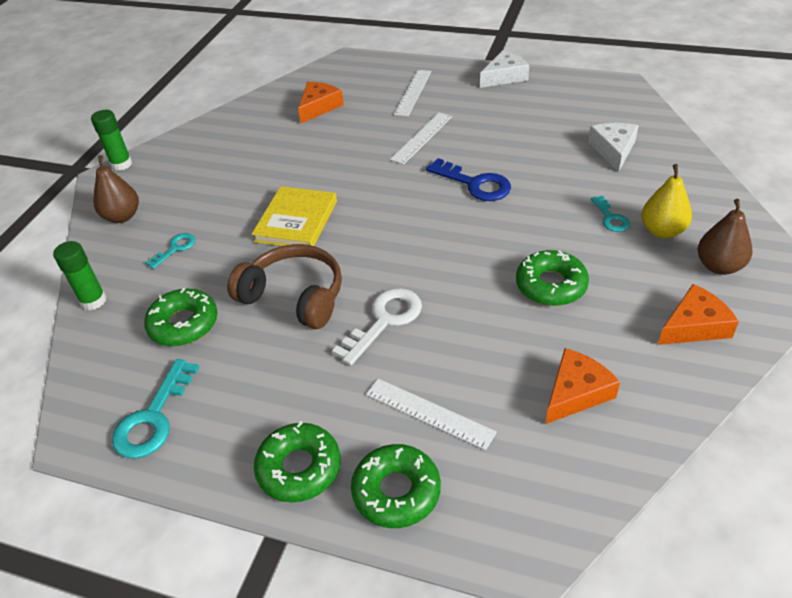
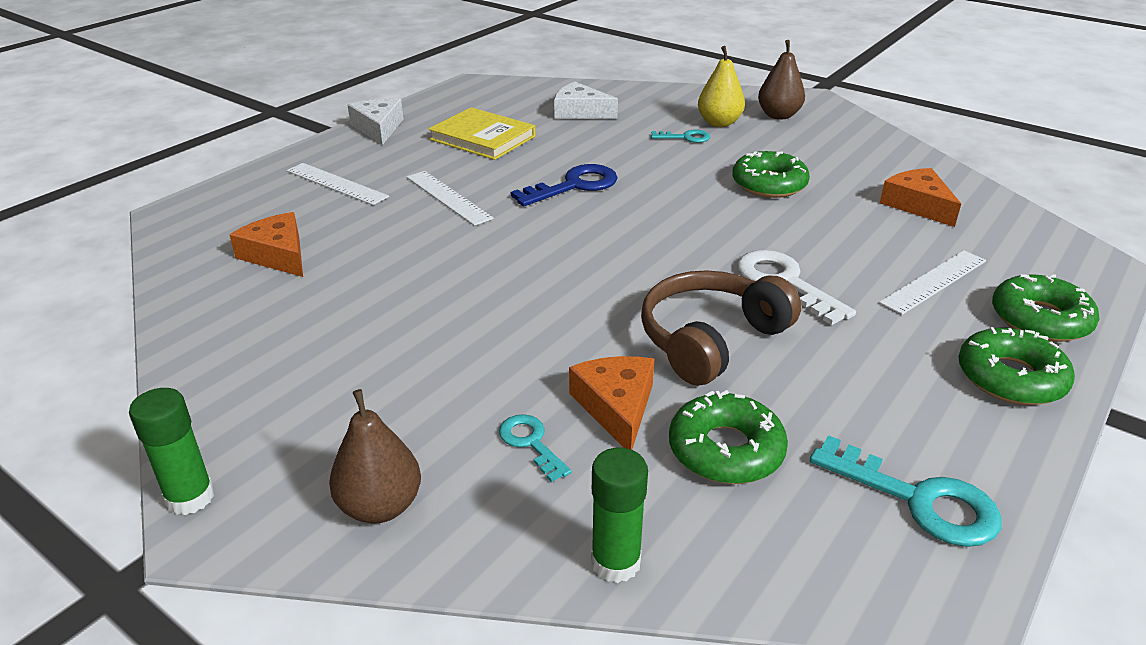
camera: 75 degrees left, 10 degrees down
(296, 221) = (549, 315): yellow book -> yellow book (483, 138)
(694, 326) = (848, 141): orange cheese -> orange cheese (616, 407)

